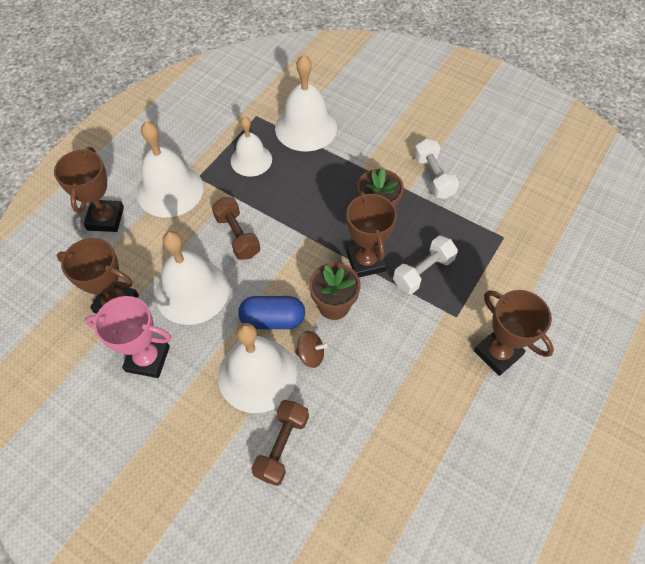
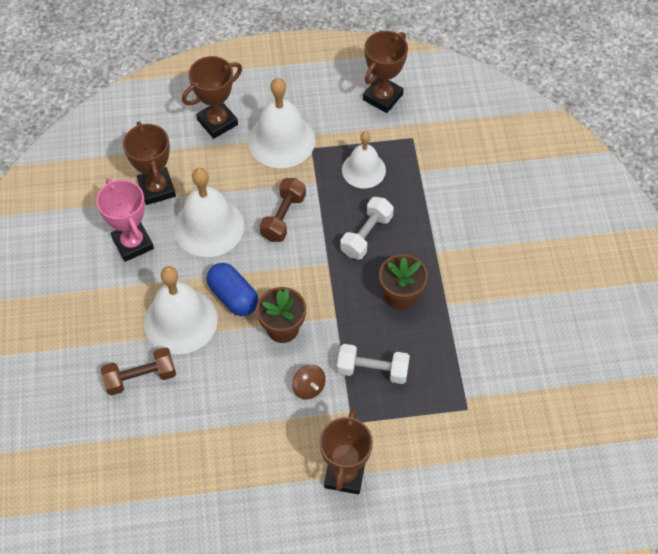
camera: 50 degrees right, 0 degrees up
(306, 127) = (436, 181): white bell -> none
(311, 354) = (227, 343): brown spinning top -> brown spinning top (309, 387)
(365, 261) = (343, 322): brown trophy -> brown trophy (382, 97)
(433, 177) = (479, 313): white dumbbell -> white dumbbell (366, 235)

